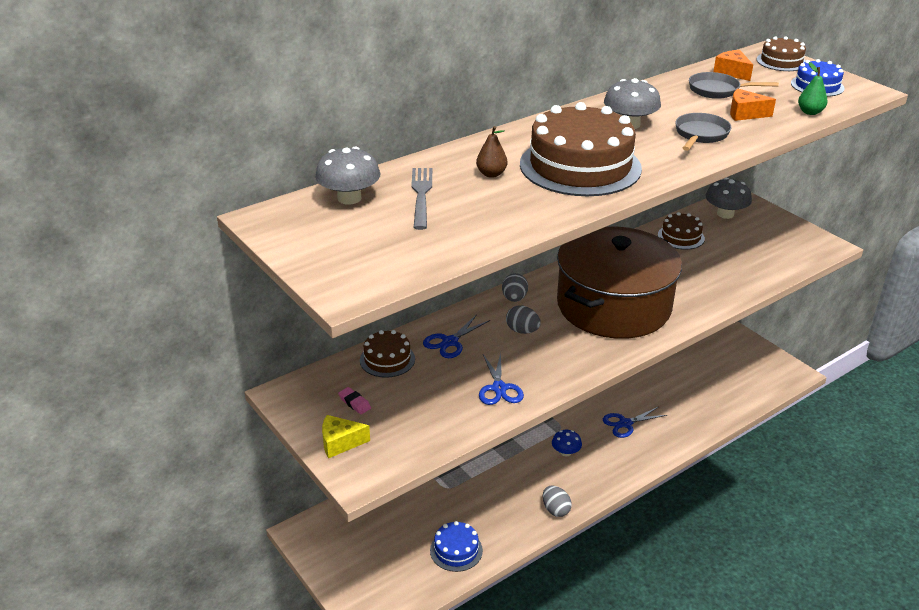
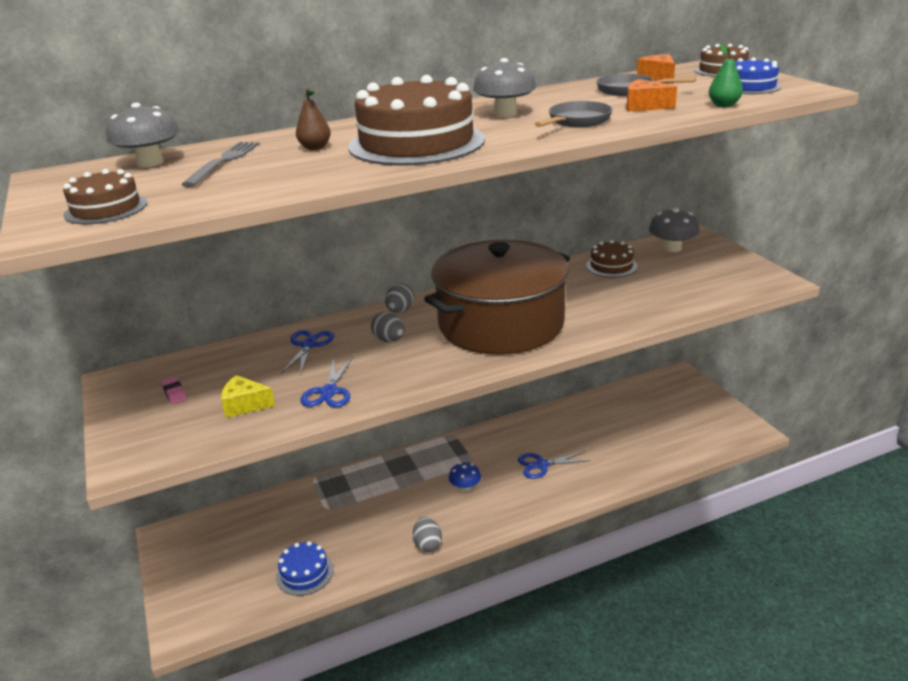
camera: 15 degrees right, 5 degrees down
(340, 443) = (132, 429): yellow cheese -> yellow cheese (245, 405)
(387, 359) = (235, 356): brown cake -> brown cake (106, 209)
(450, 342) = (309, 345): blue scissors -> blue scissors turned 135 degrees clockwise

